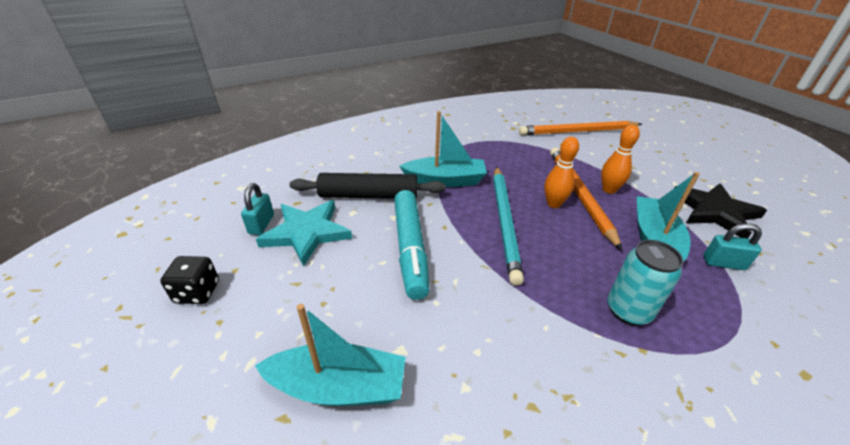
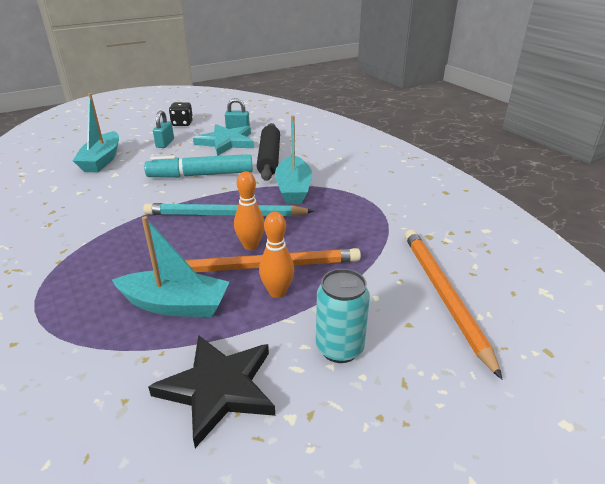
camera: 90 degrees right, 5 degrees down
(628, 311) = (96, 263): turquoise can -> turquoise can (339, 348)
(723, 263) = (121, 351): turquoise padlock -> turquoise padlock (165, 143)

